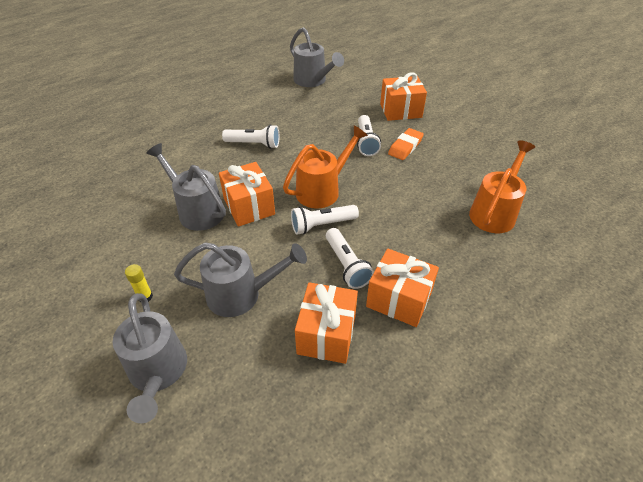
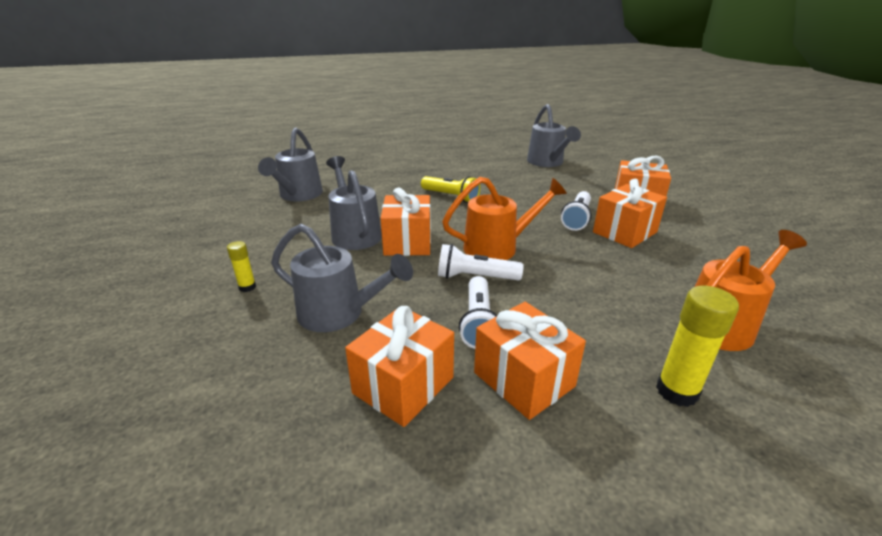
camera: 25 degrees right, 15 degrees down
(158, 373) = (196, 357): grey watering can -> grey watering can (298, 195)
(254, 144) = (451, 197): white flashlight -> yellow flashlight
(405, 147) = (624, 232): orange eraser -> orange gift
(487, 273) = (677, 391): none -> yellow glue stick

